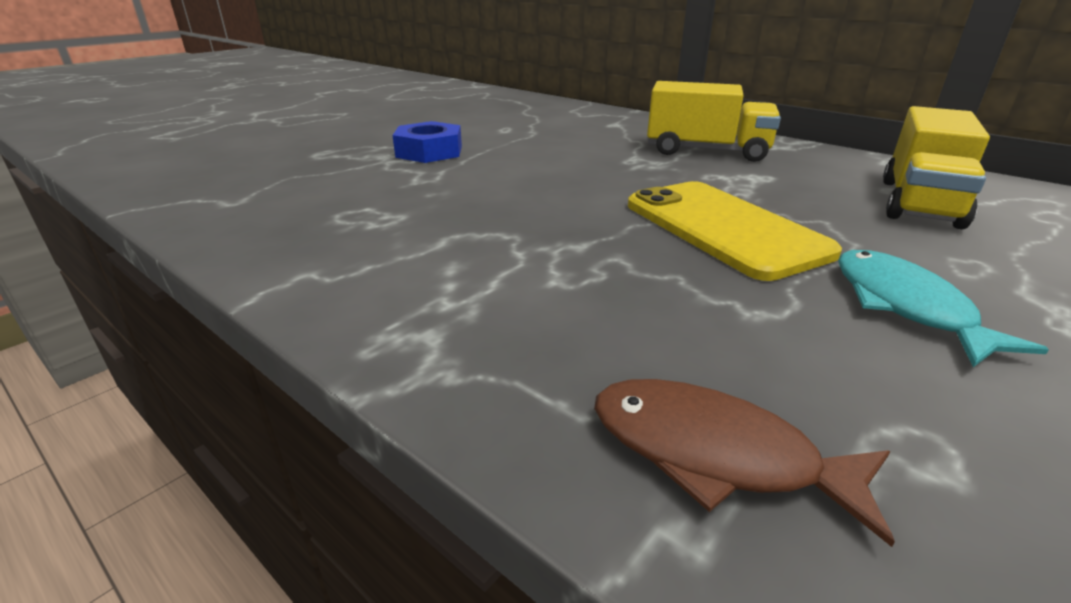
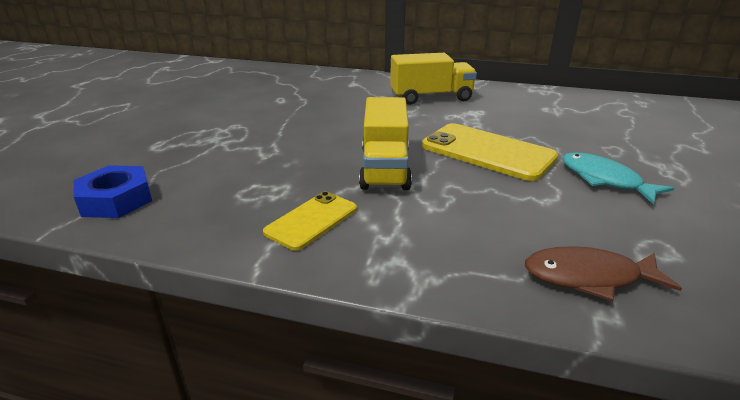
camera: 25 degrees left, 0 degrees up
(381, 260) = (312, 220): none -> yellow phone
(429, 151) = (245, 129): blue nut -> blue nut (116, 200)
(919, 203) = (566, 115): yellow truck -> yellow truck (385, 168)

